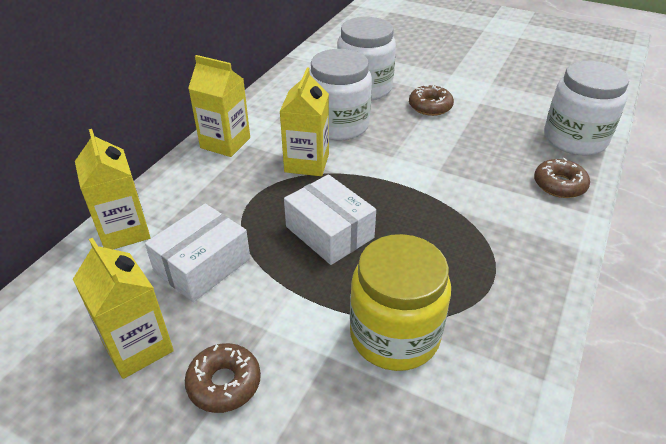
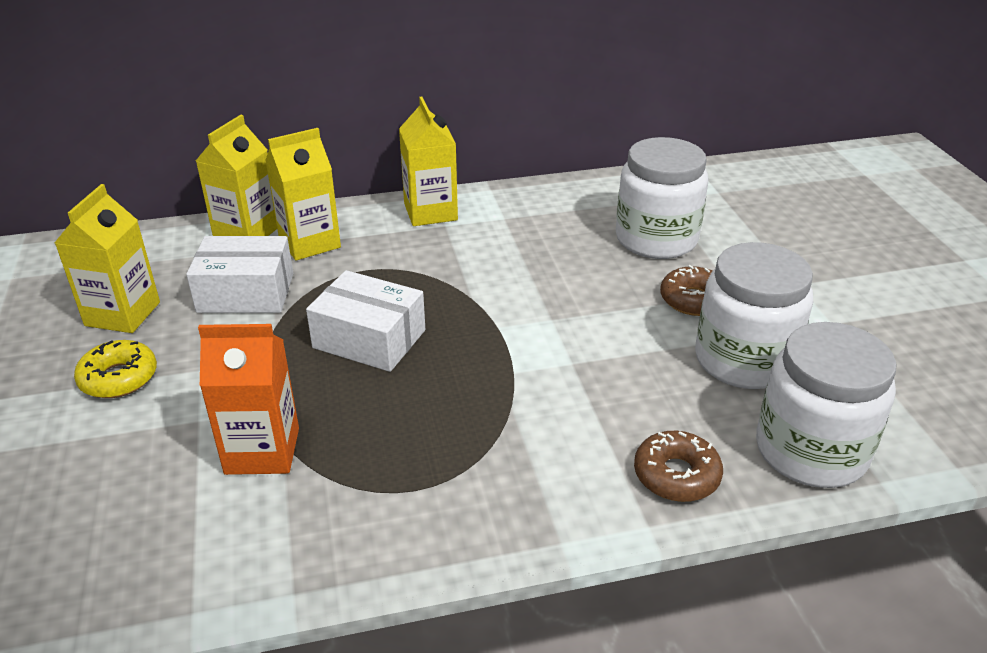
camera: 50 degrees right, 5 degrees down
(224, 383) = (119, 378): brown donut -> yellow donut
(307, 163) = (462, 272): yellow carton -> yellow carton (309, 243)
(329, 232) = (369, 339): white box -> white box turned 75 degrees counterclockwise
(339, 125) = (557, 258): white jar -> white jar (743, 360)
(394, 335) = (262, 451): yellow jar -> orange carton

